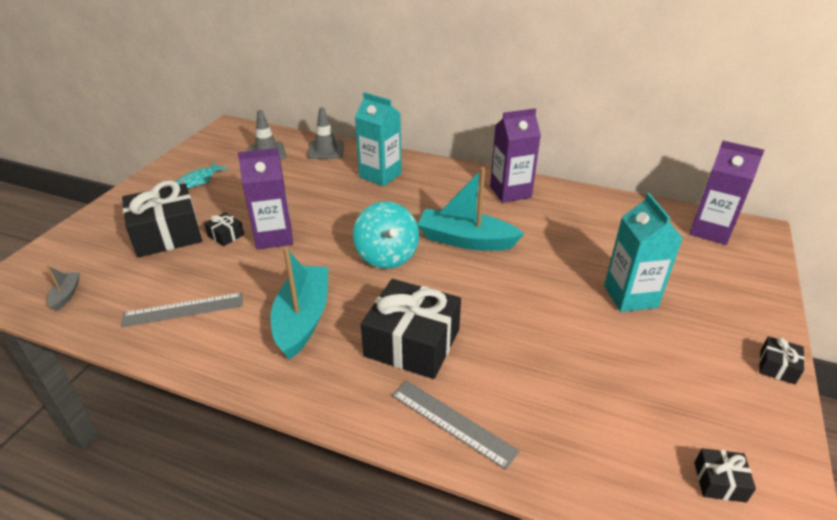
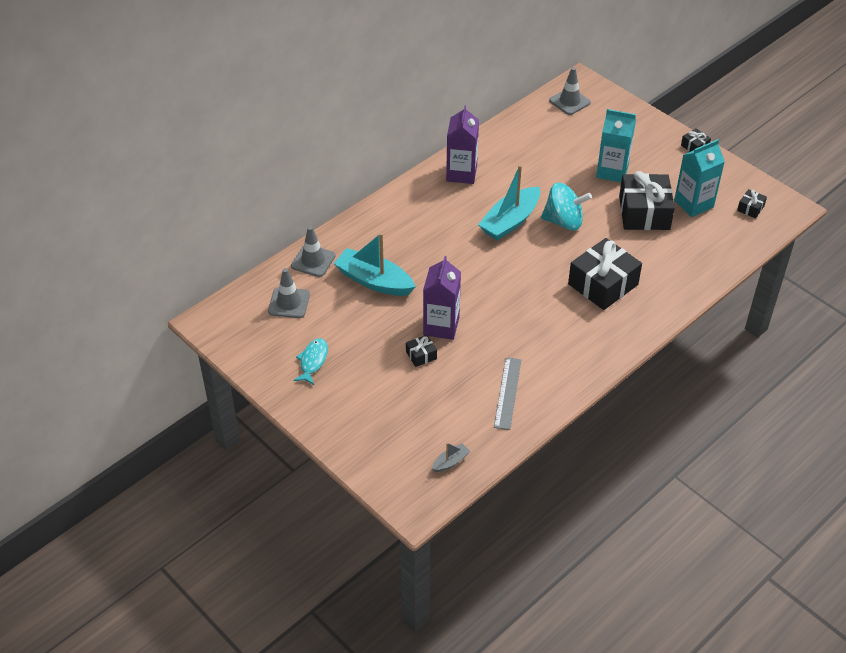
camera: 65 degrees left, 10 degrees up
(66, 295) = (450, 462): grey boat -> grey boat turned 120 degrees clockwise
(167, 234) = (396, 392): black gift -> black gift (644, 213)
(198, 181) = (313, 361): turquoise fish -> turquoise fish turned 135 degrees counterclockwise
(303, 318) = (552, 331): turquoise boat -> turquoise boat (374, 281)
(380, 175) = (385, 238): turquoise carton -> turquoise carton (693, 204)
(387, 256) = (505, 269): turquoise spinning top -> turquoise spinning top (564, 221)
(452, 422) = (673, 288): grey ruler -> none
(710, 231) = (569, 101): purple carton -> grey traffic cone

